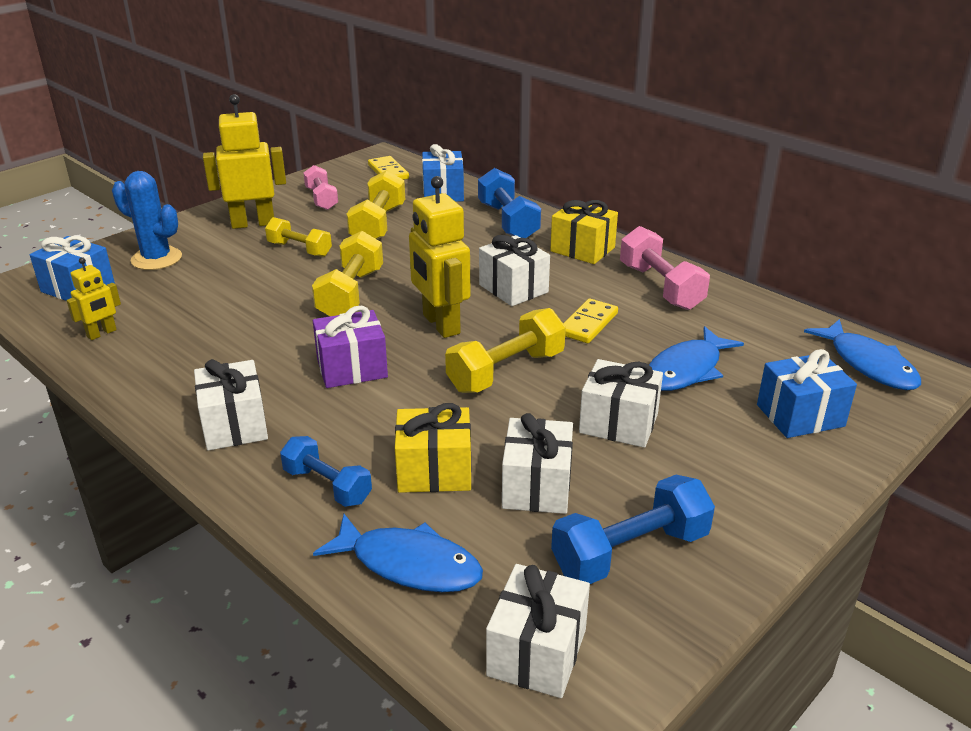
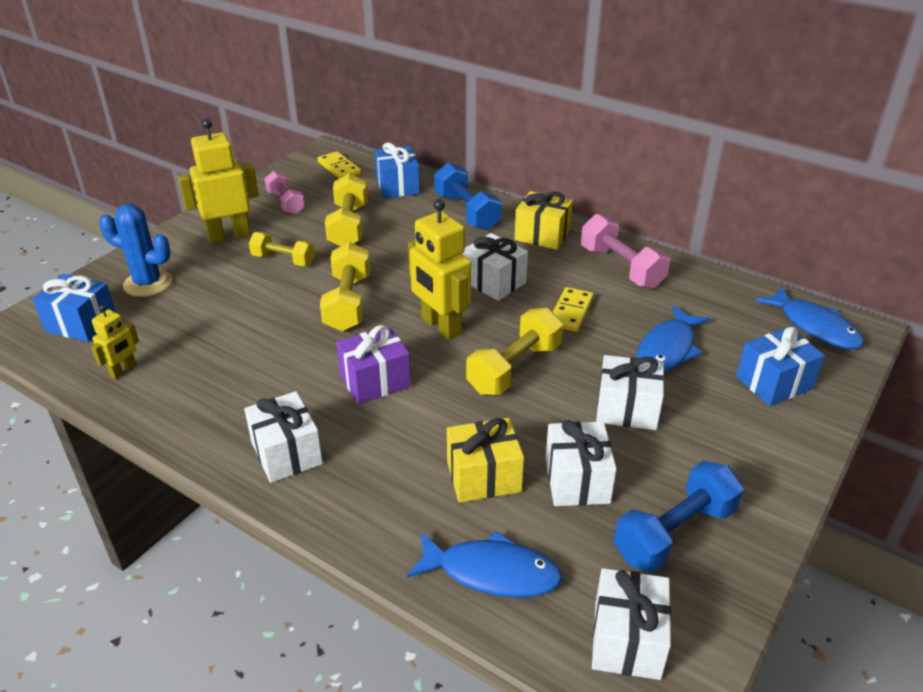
camera: 10 degrees left, 5 degrees up
(327, 486) = (393, 504): blue dumbbell -> none

